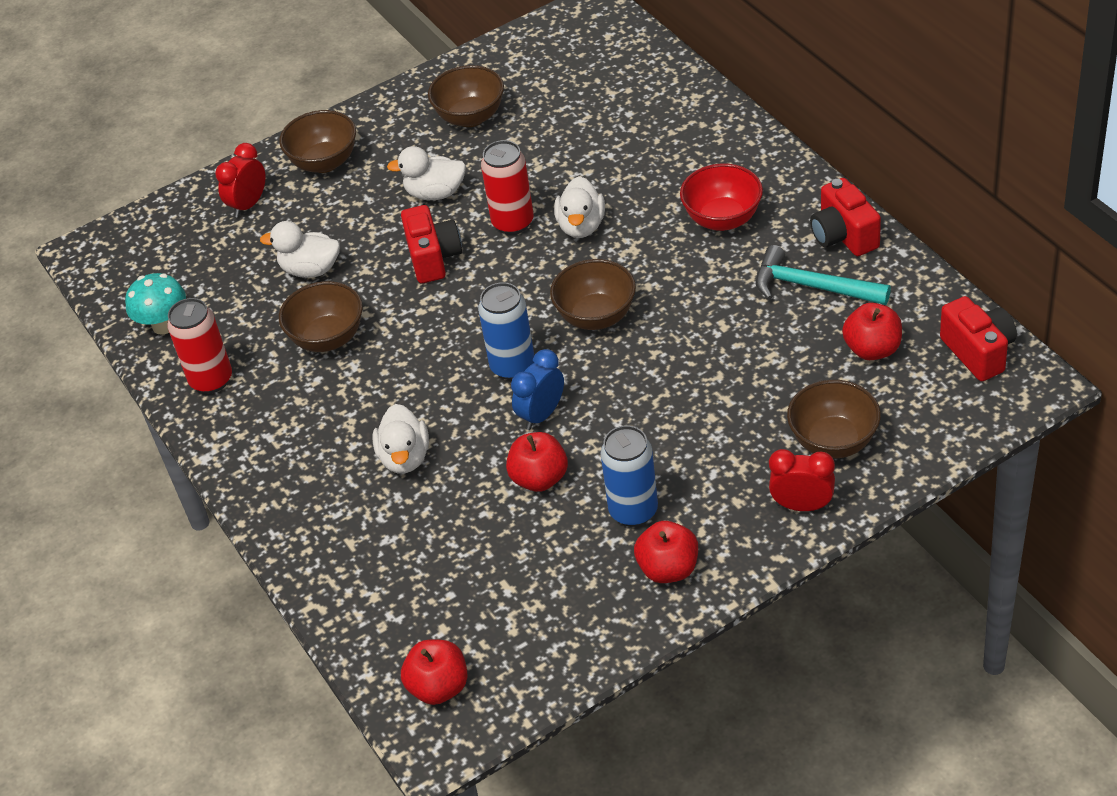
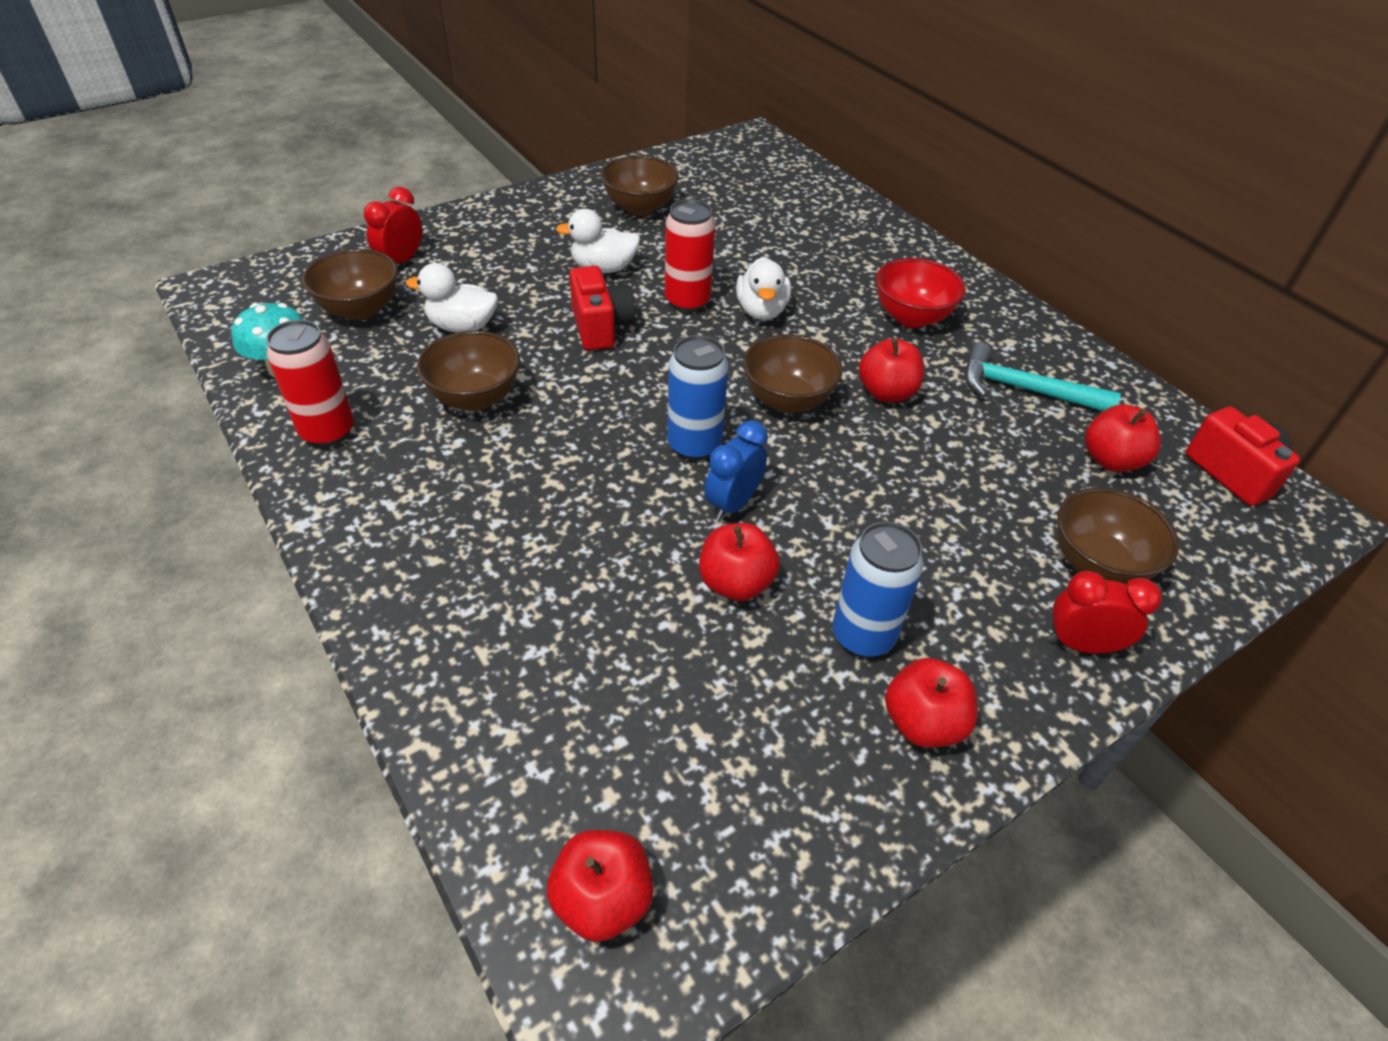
camera: 10 degrees left, 0 degrees up
(324, 162) = (487, 232): brown bowl -> brown bowl (360, 310)
(405, 457) = (561, 543): white duck -> none
(685, 301) = (886, 393): none -> red apple
(843, 236) = (1044, 344): red camera -> none

